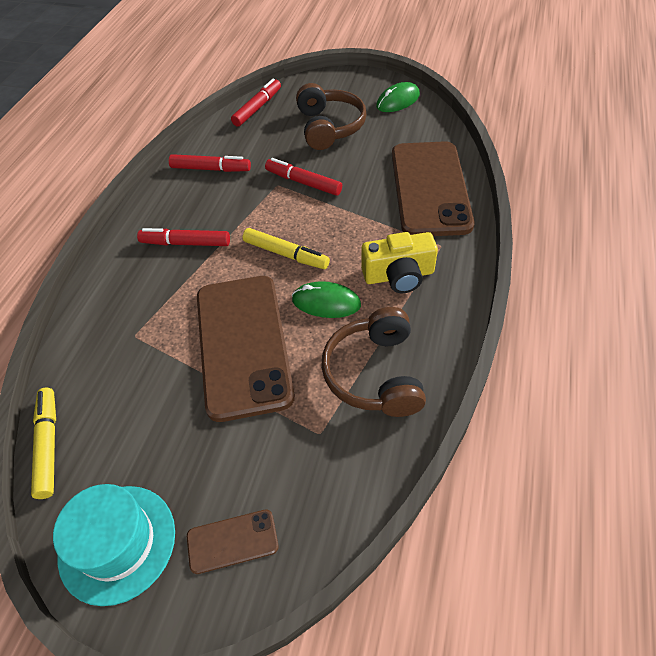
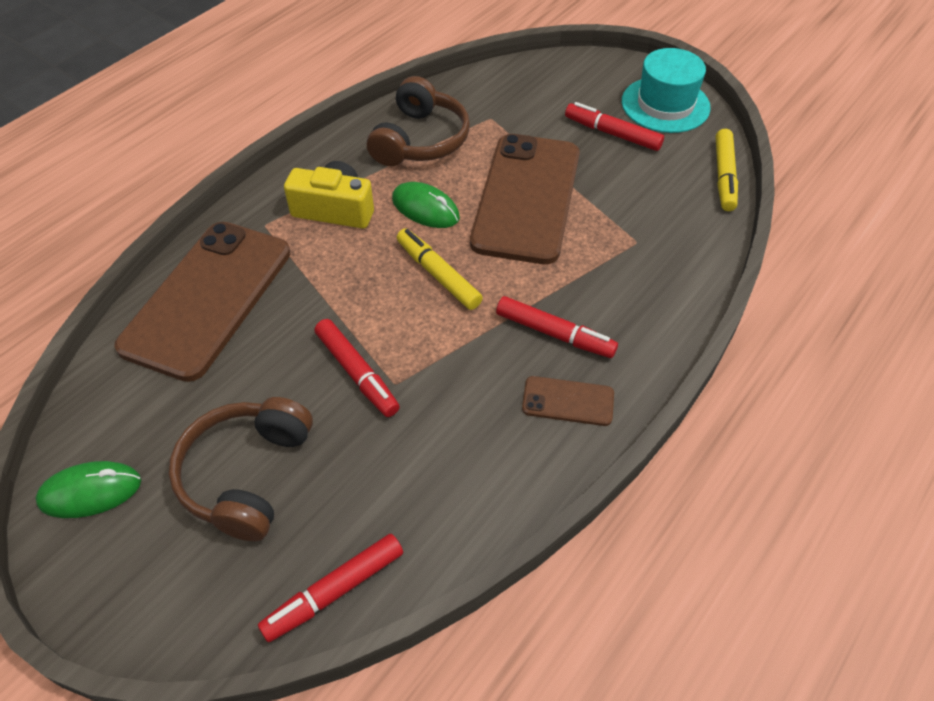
camera: 160 degrees left, 0 degrees up
(211, 169) = (479, 457): red marker -> red marker (612, 133)
(232, 541) = (581, 84): brown phone -> brown phone (568, 401)

